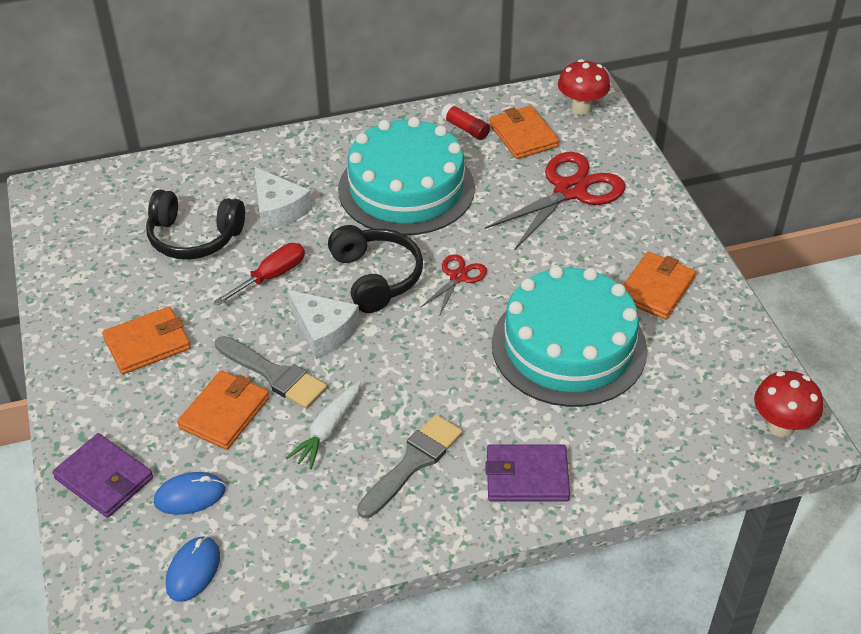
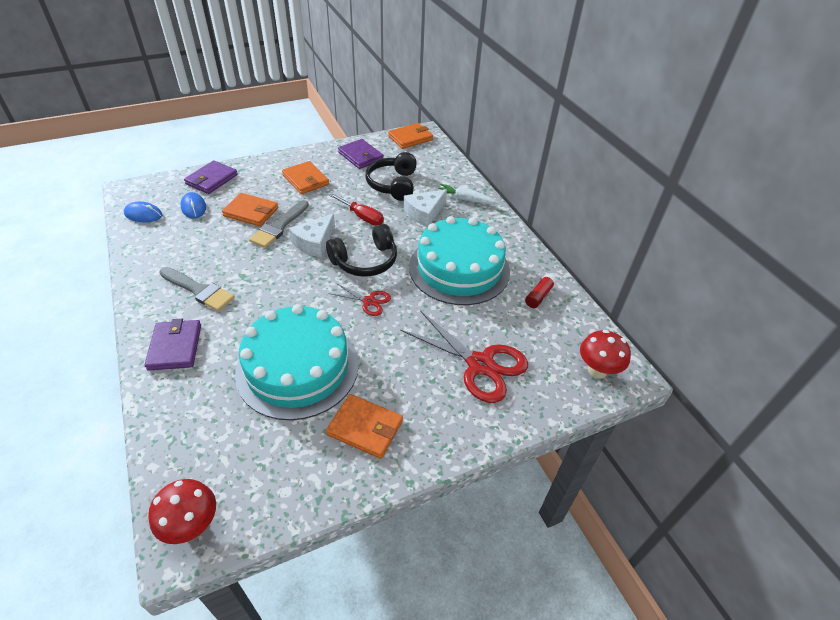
camera: 80 degrees right, 0 degrees up
(95, 272) = (360, 156): none -> purple wallet
(328, 430) = (232, 252): white carrot -> white carrot (465, 199)
(523, 135) = (543, 331): orange wallet -> orange wallet (410, 138)

